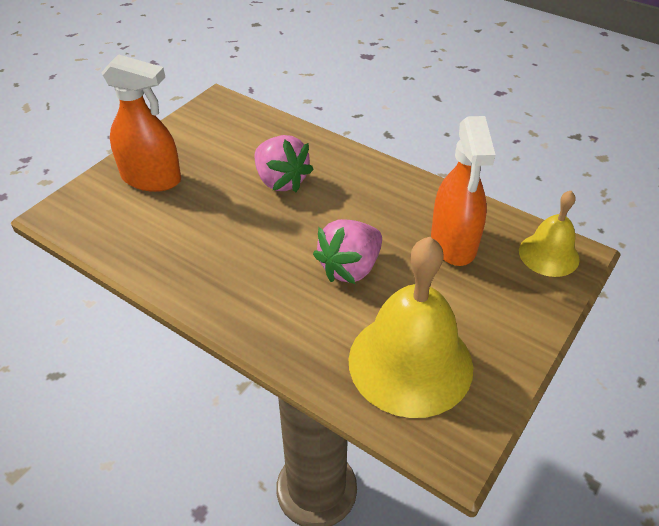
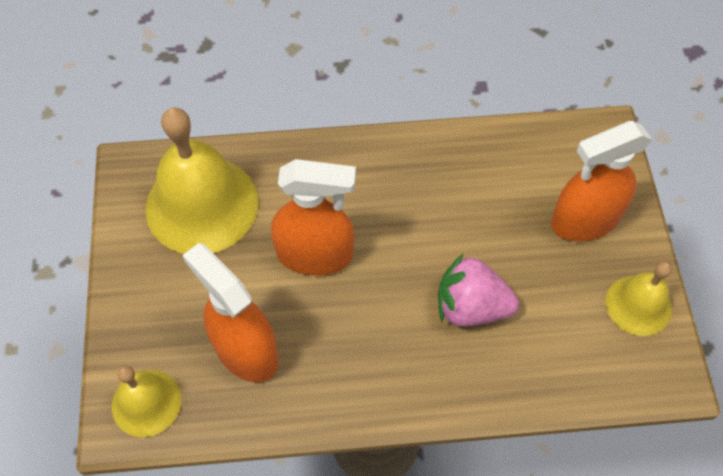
camera: 140 degrees right, 15 degrees up
(188, 130) = (638, 305): none -> yellow bell
(350, 268) = (315, 255): pink strawberry -> orange spray bottle

